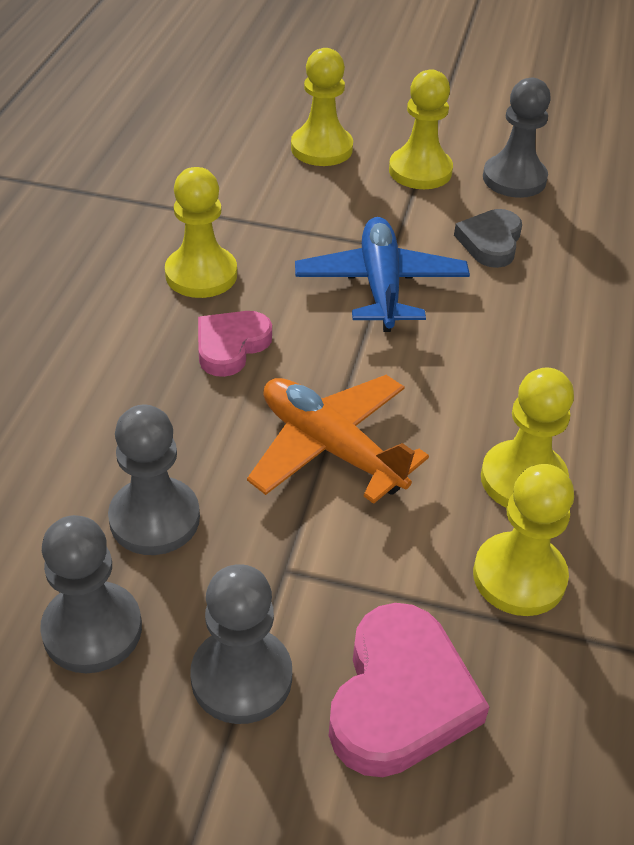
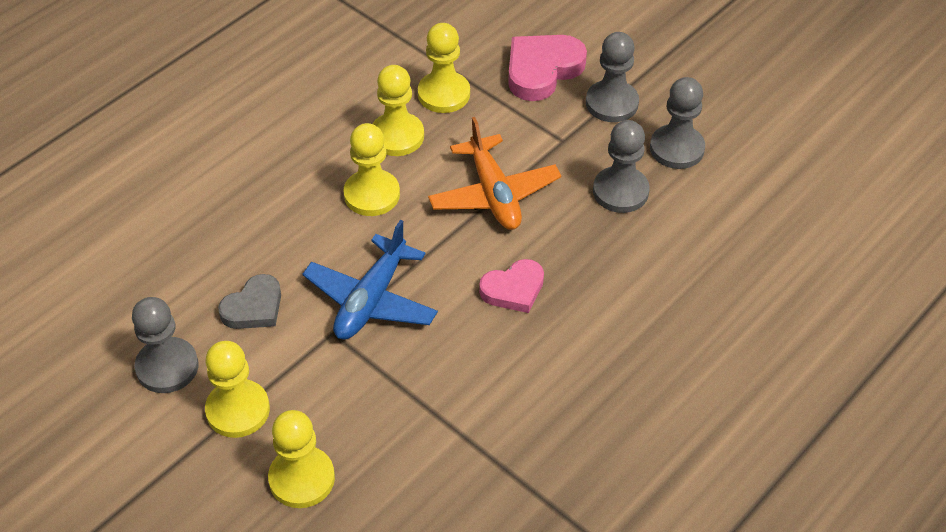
camera: 150 degrees left, 5 degrees up
(201, 274) = (500, 364): yellow pawn -> yellow pawn (372, 195)

